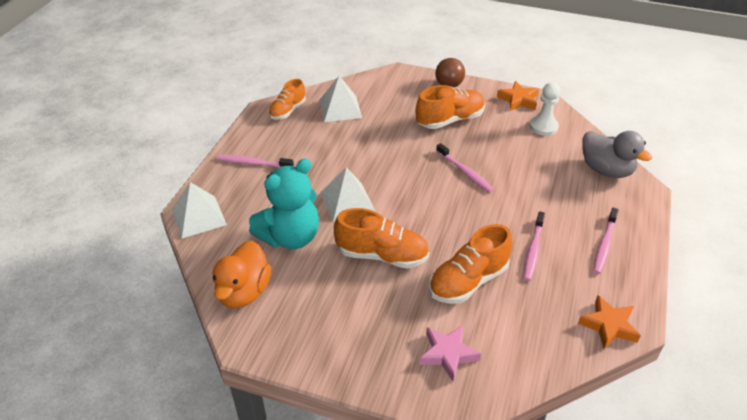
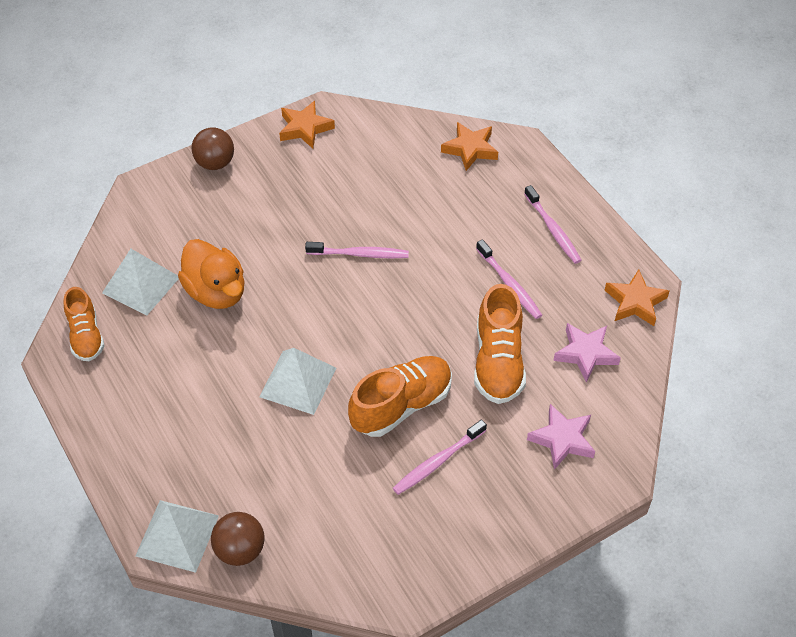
camera: 50 degrees left, 10 degrees up
(212, 247) = (240, 550): none -> brown ball
(244, 292) = (335, 558): orange duck -> orange duck (216, 292)
(253, 163) = (143, 428): pink toothbrush -> pink toothbrush (437, 462)
(290, 237) = (298, 467): turquoise teddy bear -> none
(450, 120) = (271, 206): orange shoe -> none
(531, 324) = (585, 354): none -> pink star
(543, 127) = (365, 143): white pawn -> none
(606, 170) = (470, 149): grey duck -> orange star

